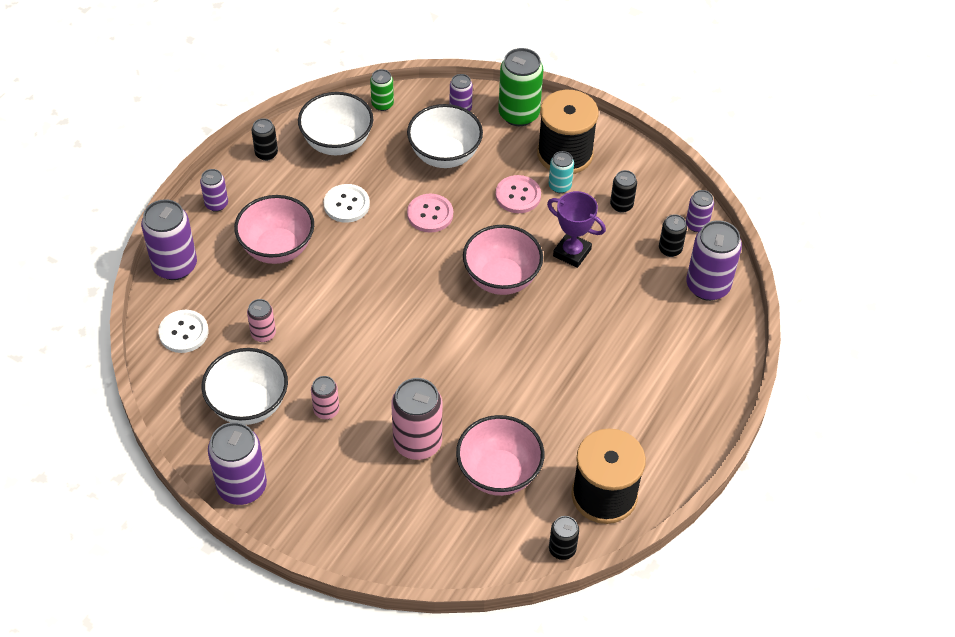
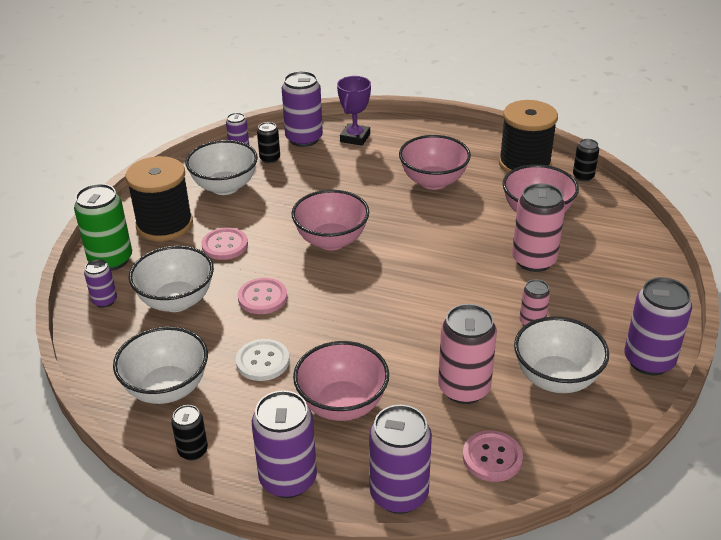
camera: 100 degrees left, 15 degrees down
(183, 332) = (492, 457): white button -> pink button
(216, 204) = (288, 479): purple can -> purple can, size x1.85
(263, 334) = (464, 388): pink can -> pink can, size x1.85
(382, 104) = (99, 363): green can -> none
(559, 186) = (208, 222): turquoise can -> none
(572, 252) = (288, 206): purple trophy -> purple trophy (355, 138)
(588, 391) = (433, 181): none -> pink bowl
(621, 205) = (225, 187): black can -> white bowl

